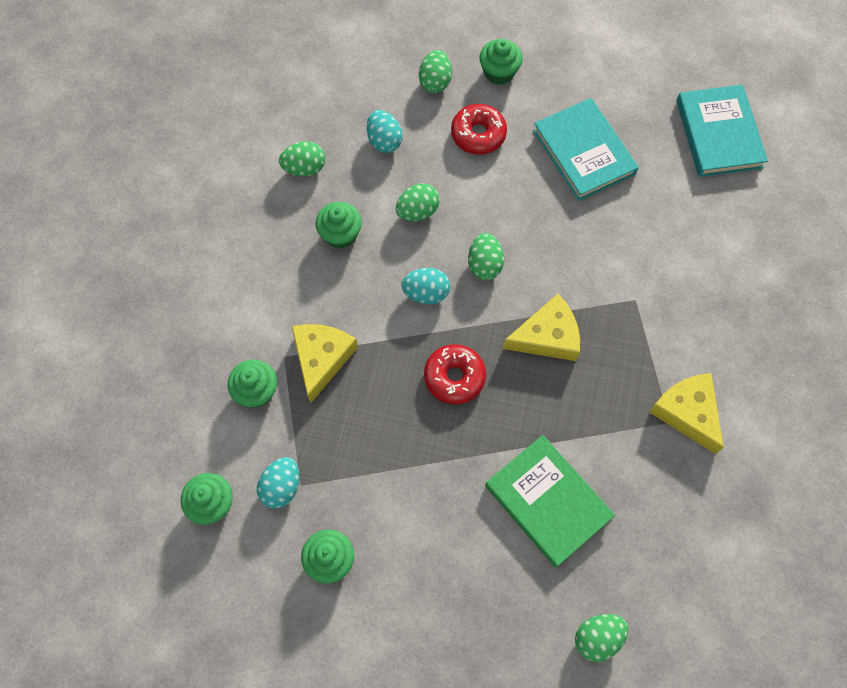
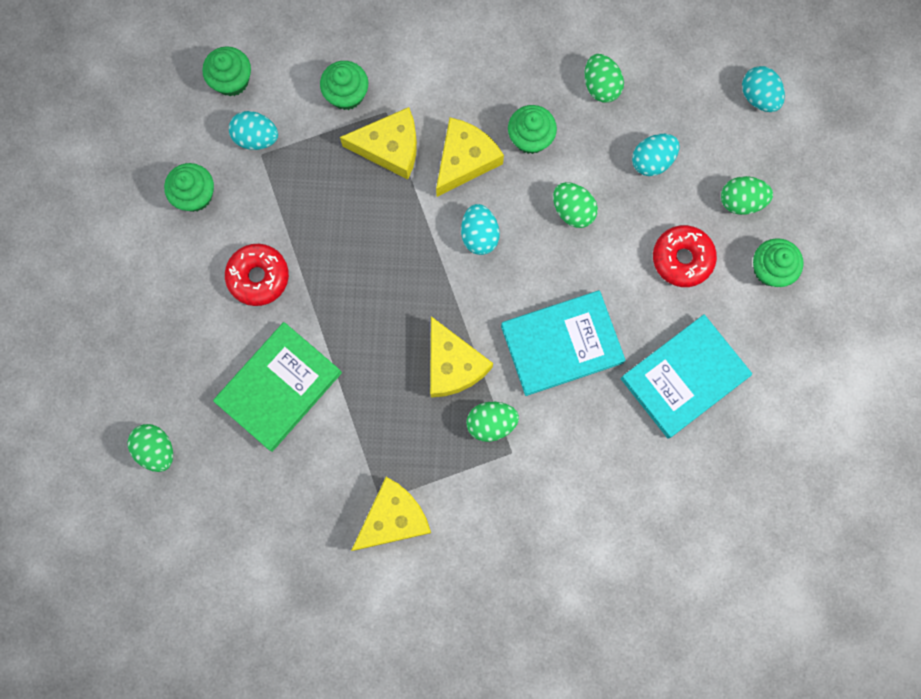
camera: 80 degrees right, 10 degrees up
(344, 52) = (758, 97): none -> turquoise egg
(349, 293) = (465, 160): none -> yellow cheese
(454, 377) = (392, 278): red donut -> red donut (258, 277)
(484, 264) = (523, 289): green egg -> green egg (491, 423)
(718, 134) = (742, 529): turquoise book -> turquoise book (561, 344)

